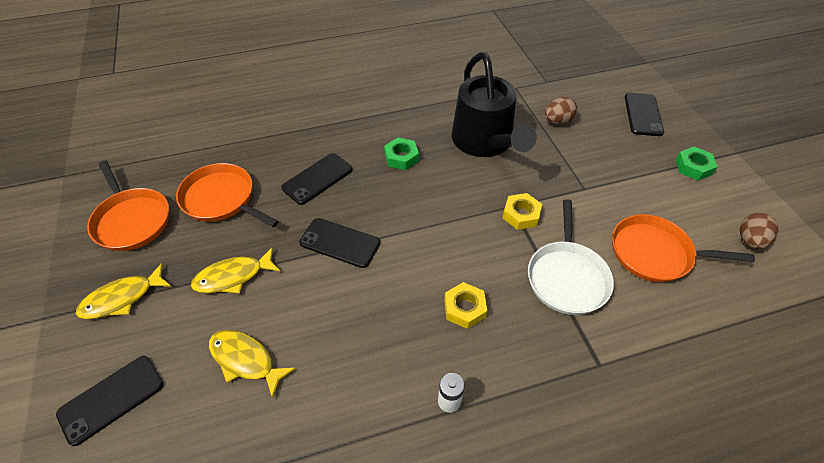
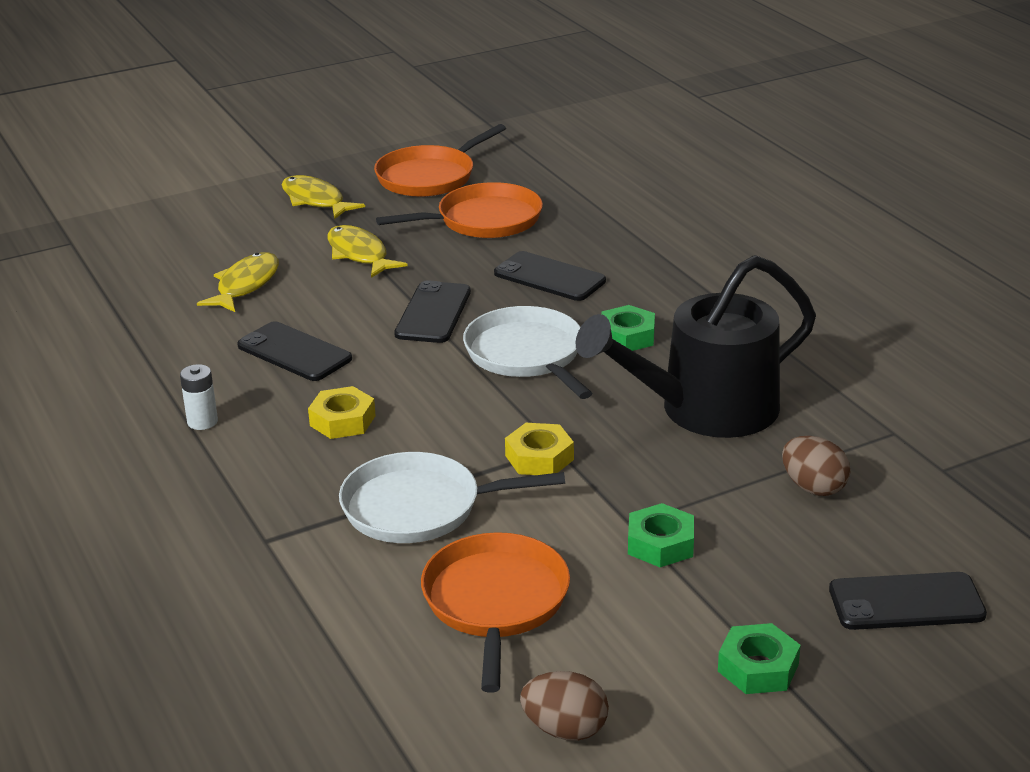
camera: 80 degrees right, 20 degrees down
(111, 399) = (194, 226): black phone -> black phone (294, 352)
(221, 199) = (484, 220): orange pan -> orange pan turned 45 degrees clockwise
(408, 203) = (526, 355): none -> white pan
(602, 181) = (660, 544): none -> green nut

